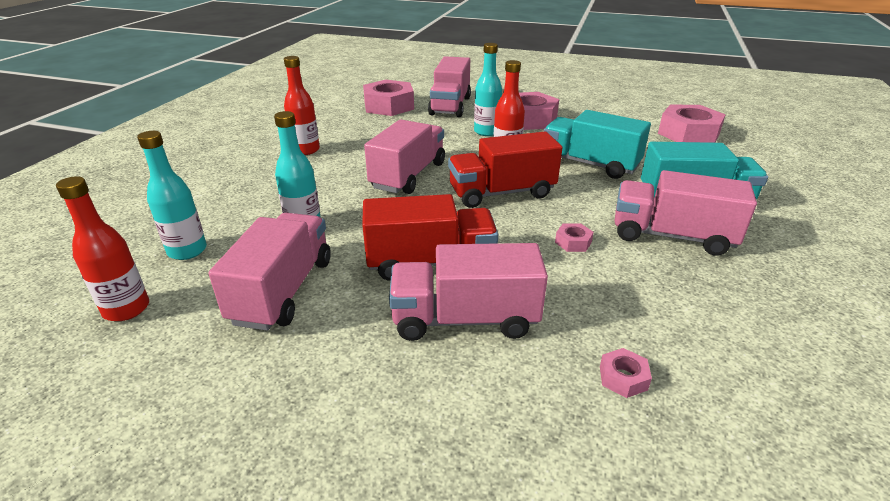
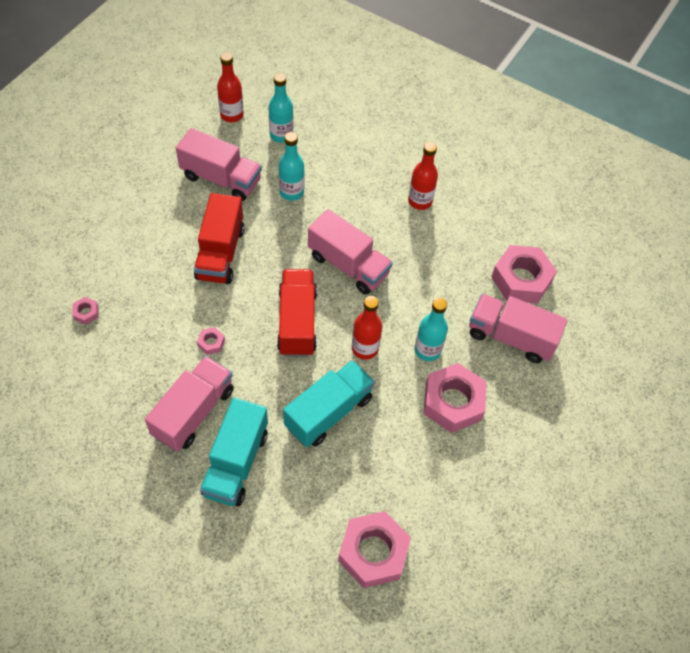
camera: 100 degrees right, 25 degrees up
(464, 319) = (160, 257): pink truck -> none

